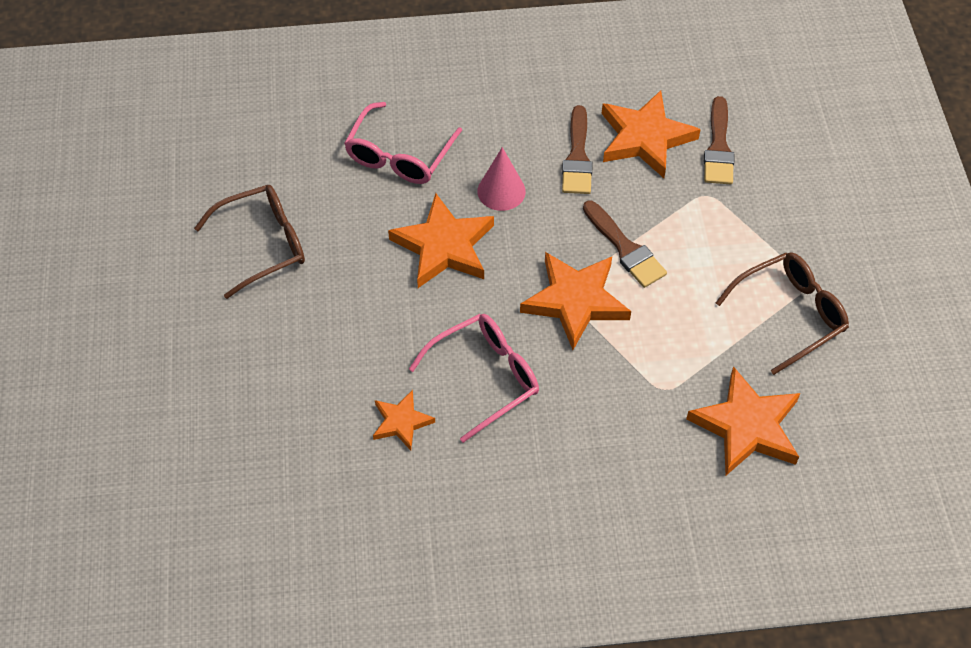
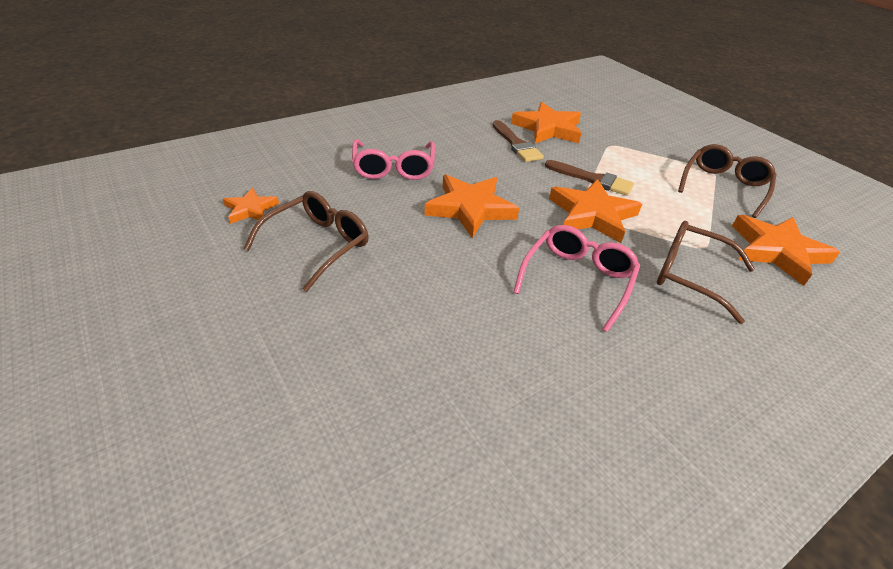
camera: 30 degrees left, 15 degrees down
(401, 422) = (541, 336): orange star -> orange star (250, 209)
(501, 191) = (483, 170): pink cone -> none
(610, 417) = (690, 275): none -> brown glasses
(718, 147) = (593, 124): brown brush -> none

